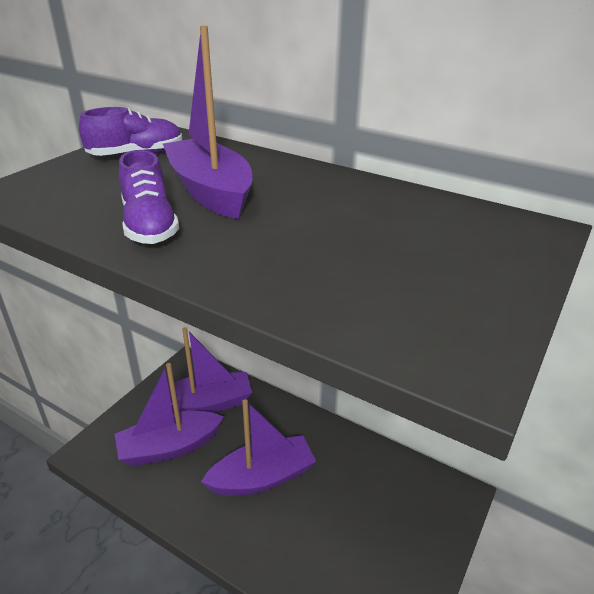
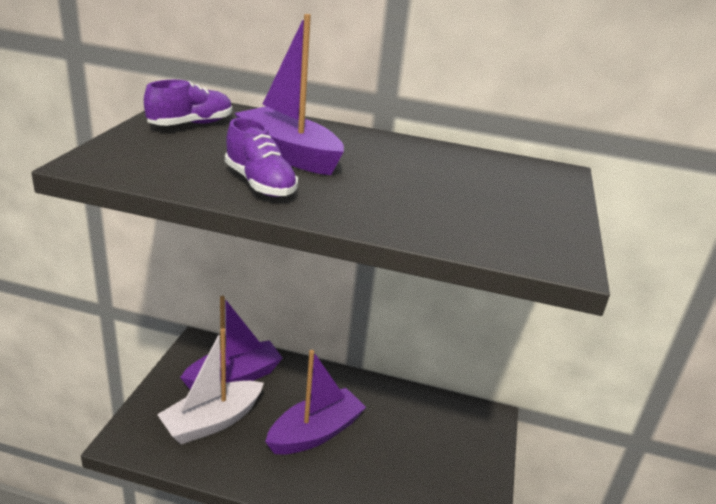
camera: 20 degrees left, 5 degrees down
(169, 447) = (212, 421): purple boat -> white boat

